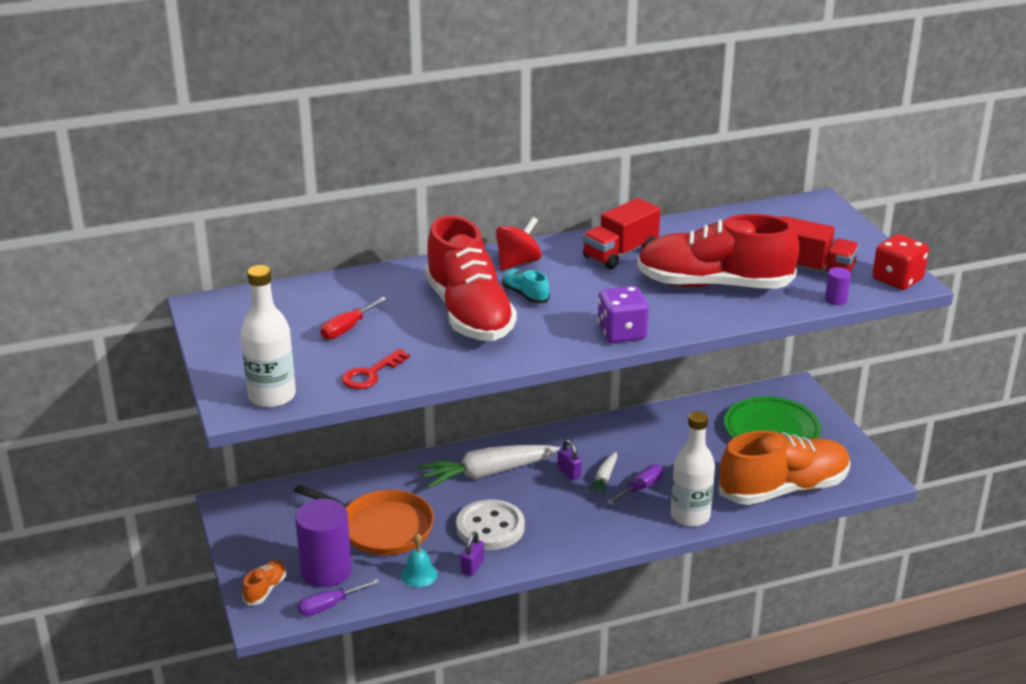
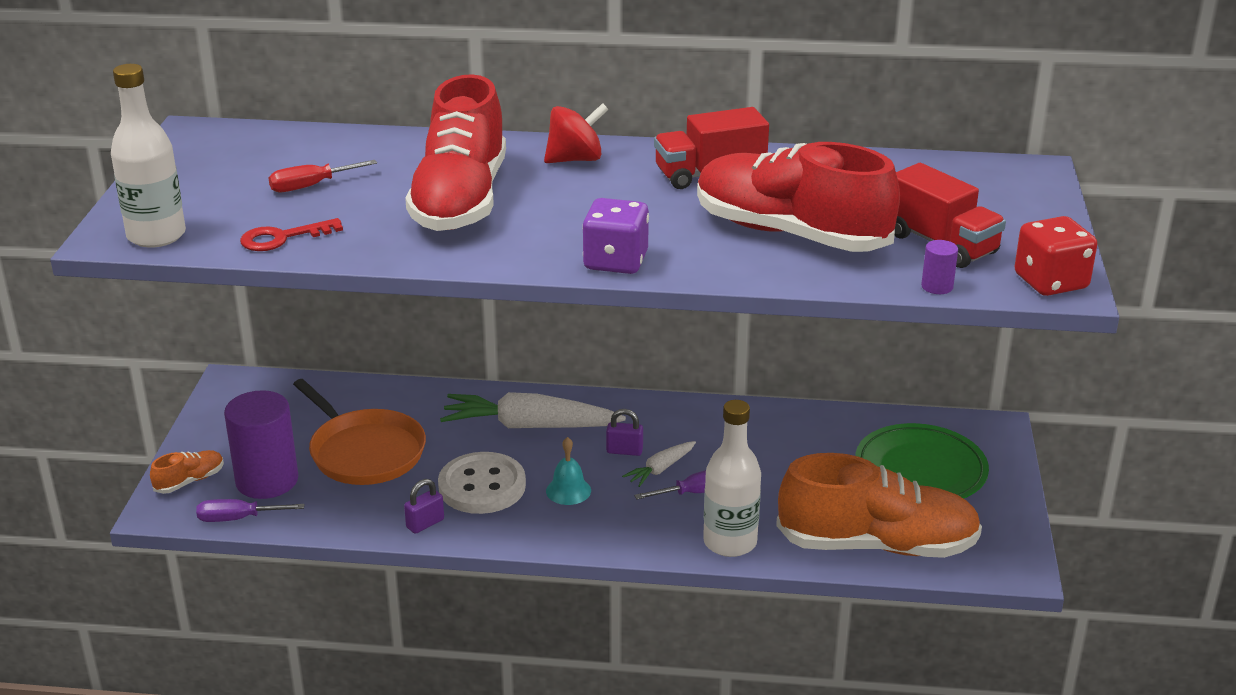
camera: 25 degrees right, 0 degrees up
(419, 574) = (360, 514): turquoise bell -> turquoise bell (568, 490)
(525, 295) = (546, 195): turquoise shoe -> none
(569, 472) = (624, 451): purple padlock -> purple padlock turned 75 degrees counterclockwise

